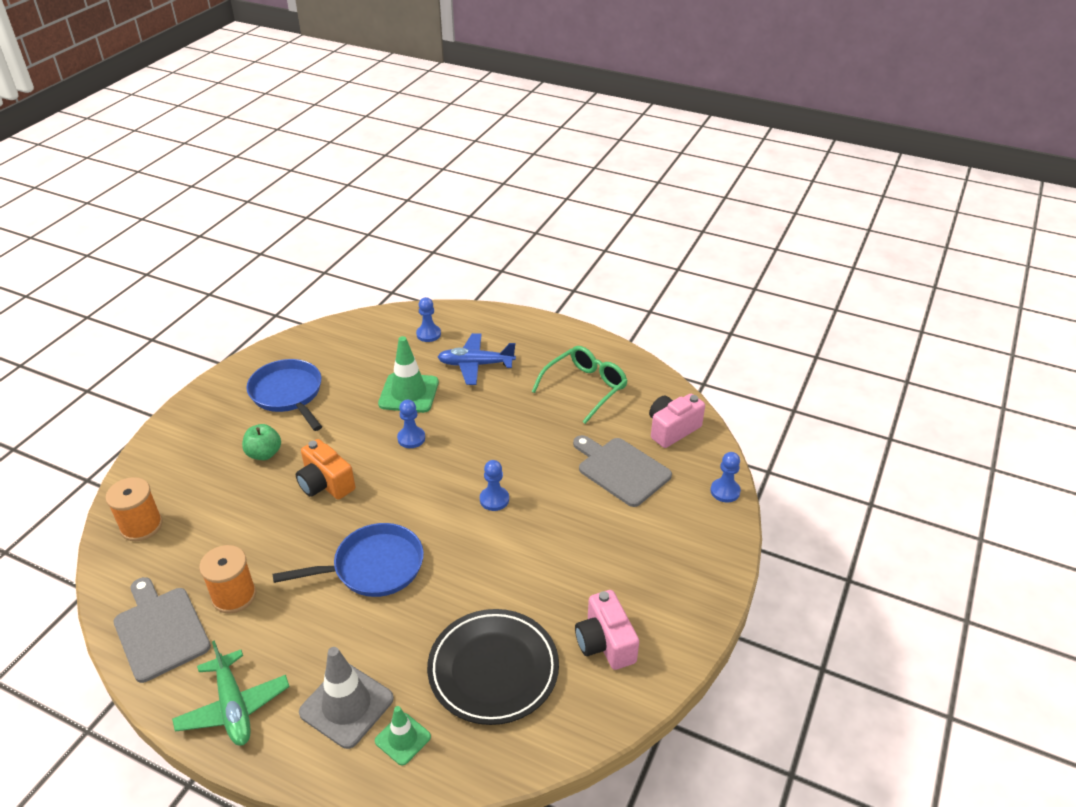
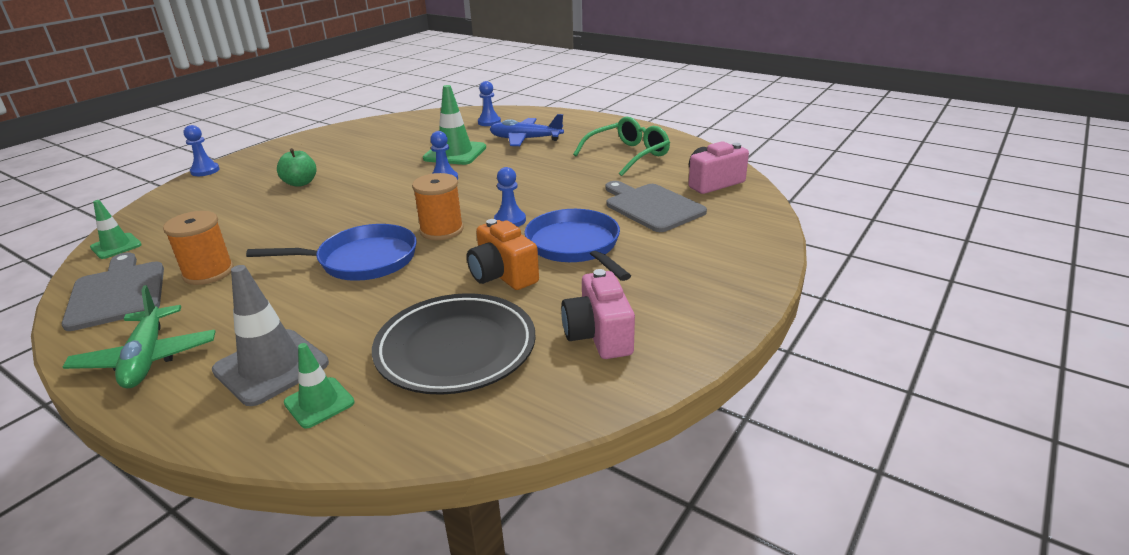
camera: 10 degrees right, 10 degrees down
(120, 566) = (116, 246): none -> green traffic cone
(141, 526) = (156, 221): orange spool -> orange spool (441, 230)
(288, 394) = (344, 150): blue pan -> blue pan (575, 246)
(325, 484) = (346, 203): orange camera -> orange camera (502, 275)
(725, 491) = (765, 226): blue pawn -> blue pawn (205, 171)

